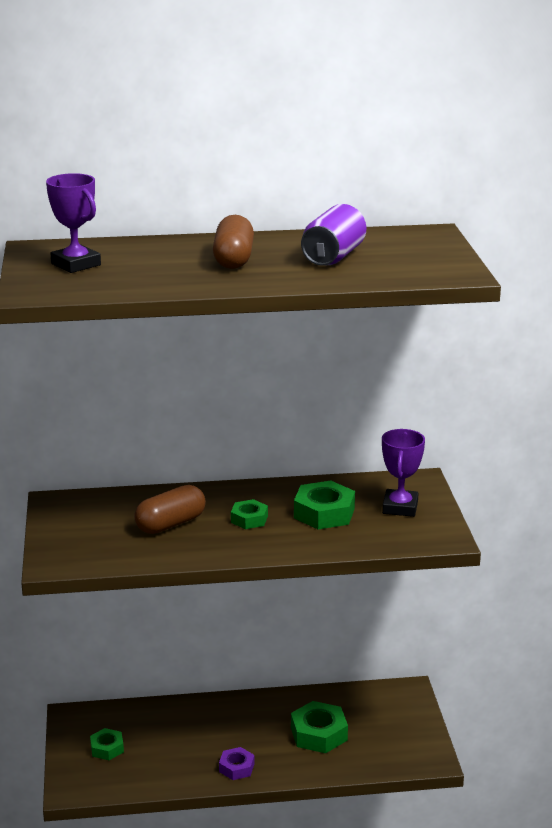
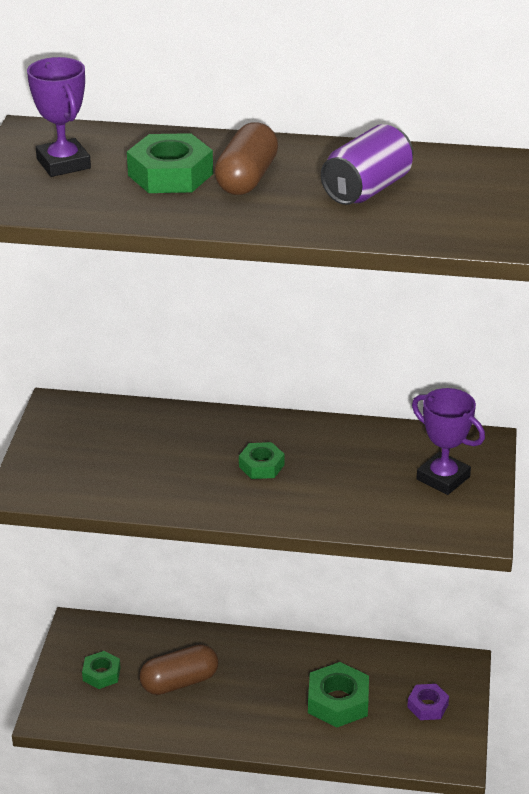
camera: 15 degrees right, 10 degrees up
(171, 524) = (171, 458): brown capsule -> brown capsule (179, 682)
(236, 768) = (232, 726): purple nut -> purple nut (427, 706)
(324, 513) = (350, 471): green nut -> green nut (170, 174)
(400, 507) = (443, 478): purple trophy -> purple trophy turned 75 degrees counterclockwise

